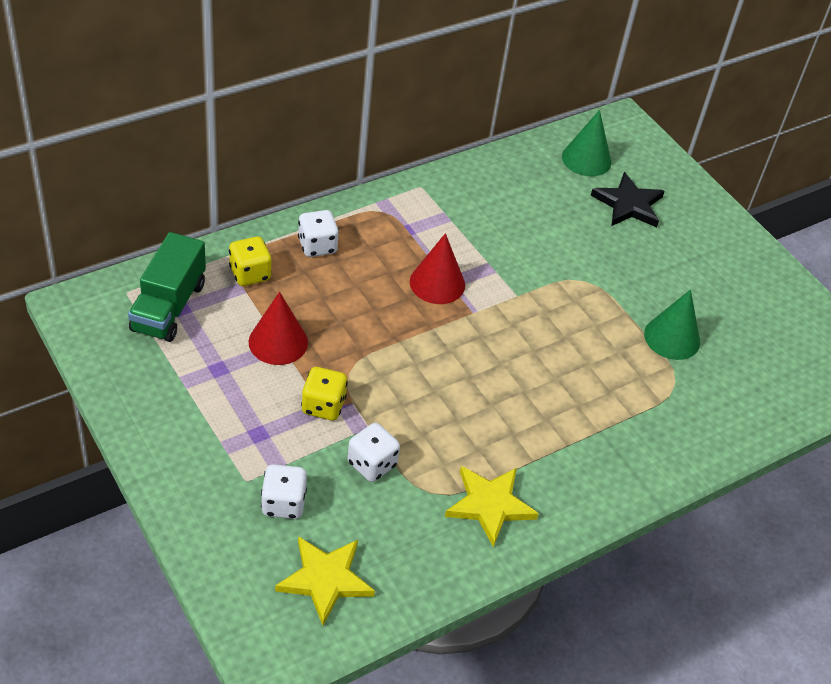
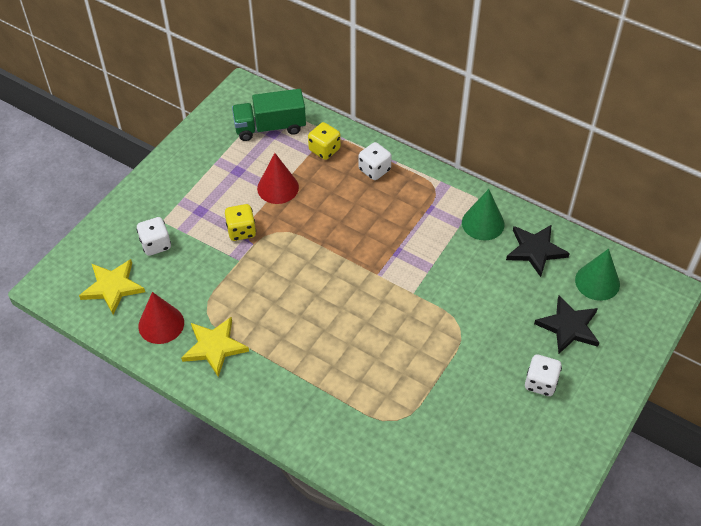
camera: 70 degrees right, 5 degrees up
(372, 464) = (210, 273): white dice -> white dice (540, 383)
(437, 283) = (389, 244): red cone -> red cone (161, 324)
(520, 180) = (535, 250): none -> black star
(672, 338) = (442, 403): green cone -> green cone (483, 223)

